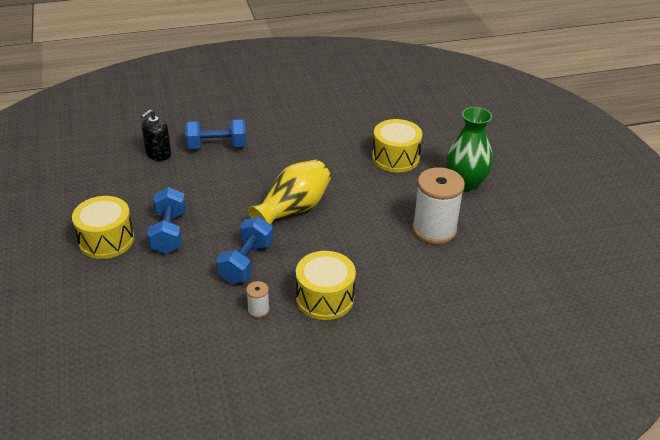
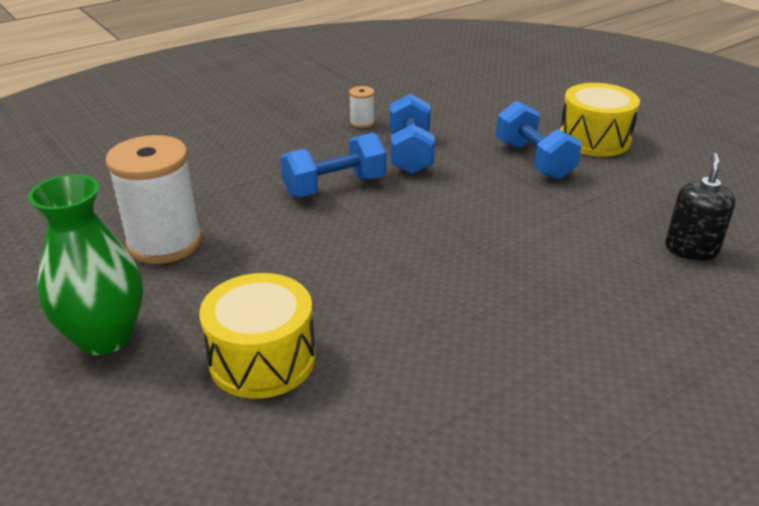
camera: 160 degrees right, 5 degrees down
(217, 146) = (620, 289): blue dumbbell -> blue dumbbell (334, 186)
(293, 209) = (398, 221): yellow vase -> none
(325, 298) = (294, 144): yellow drum -> none

